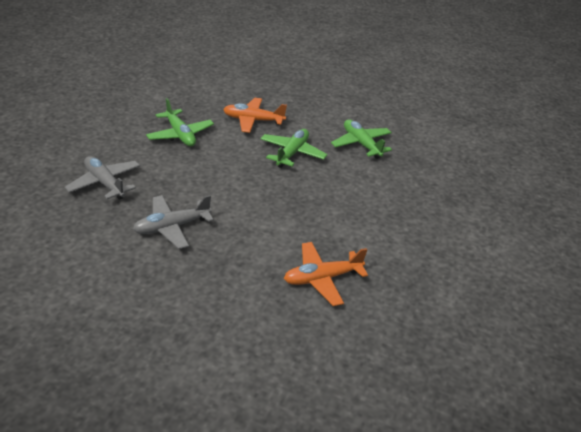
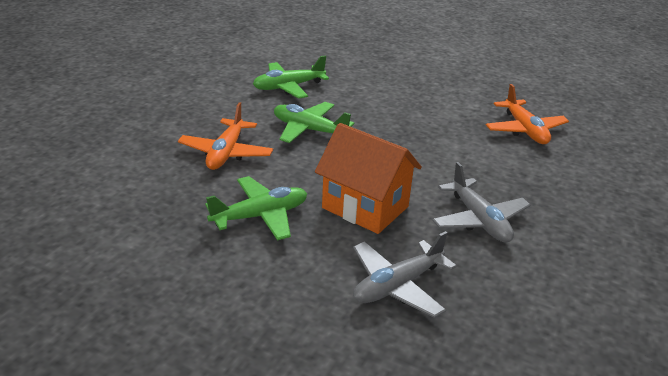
camera: 85 degrees left, 5 degrees down
(189, 175) = (365, 207): none -> orange house

